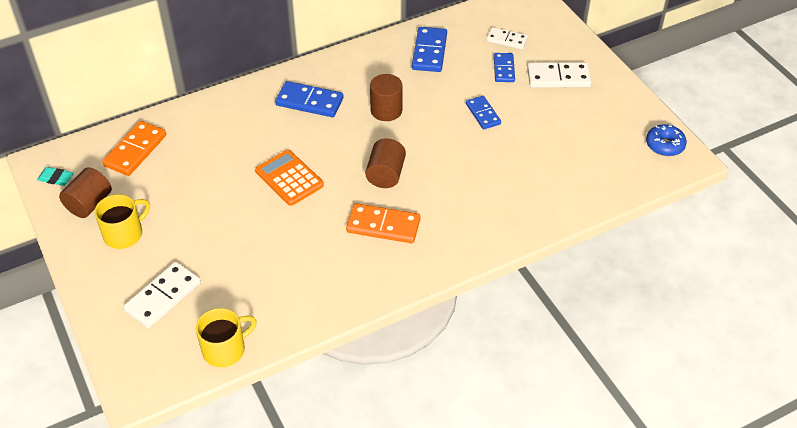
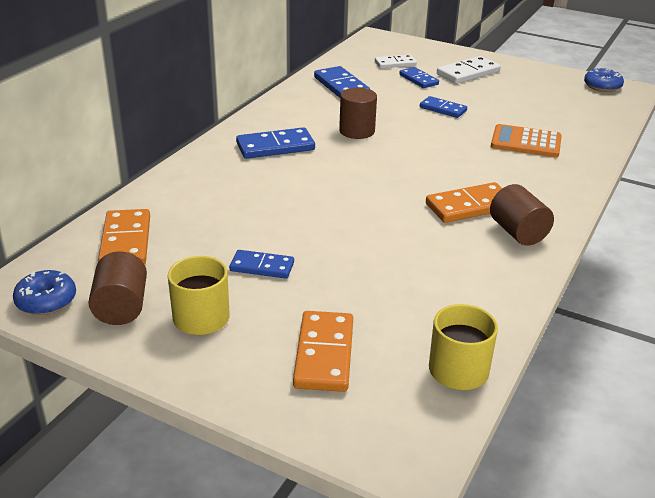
camera: 35 degrees left, 15 degrees down
(56, 178) = (46, 301): turquoise eraser -> blue donut
(163, 297) = (324, 354): white domino -> orange domino
(193, 212) = (262, 267): none -> blue domino
(289, 178) = (331, 205): orange calculator -> orange calculator (526, 142)
(385, 174) = (419, 171): brown cylinder -> brown cylinder (518, 232)

